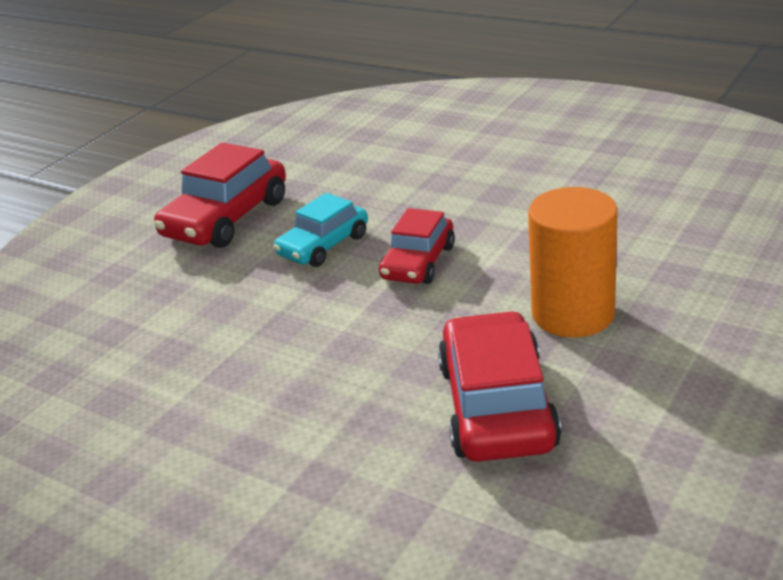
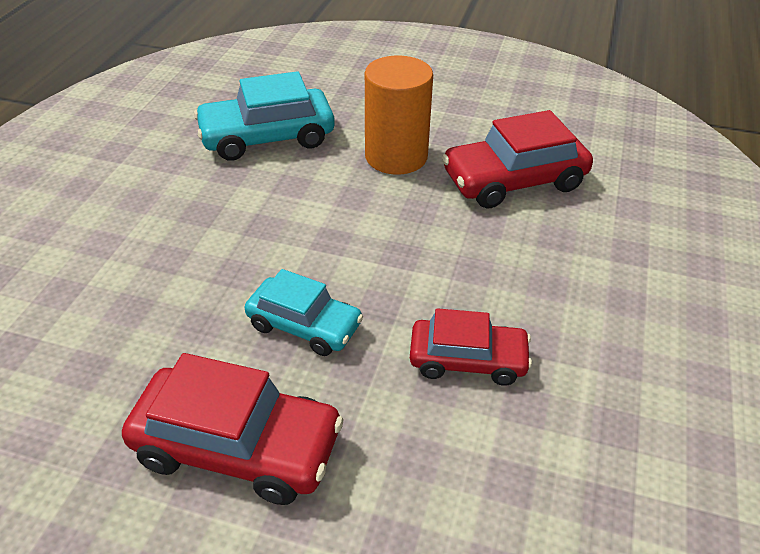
camera: 110 degrees left, 10 degrees up
(418, 262) = (333, 247): red car -> red car (468, 360)
(629, 226) = (267, 137): none -> turquoise car

